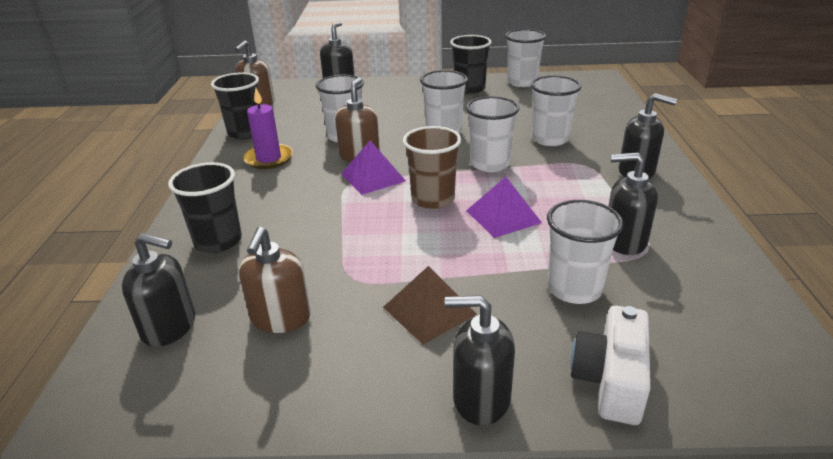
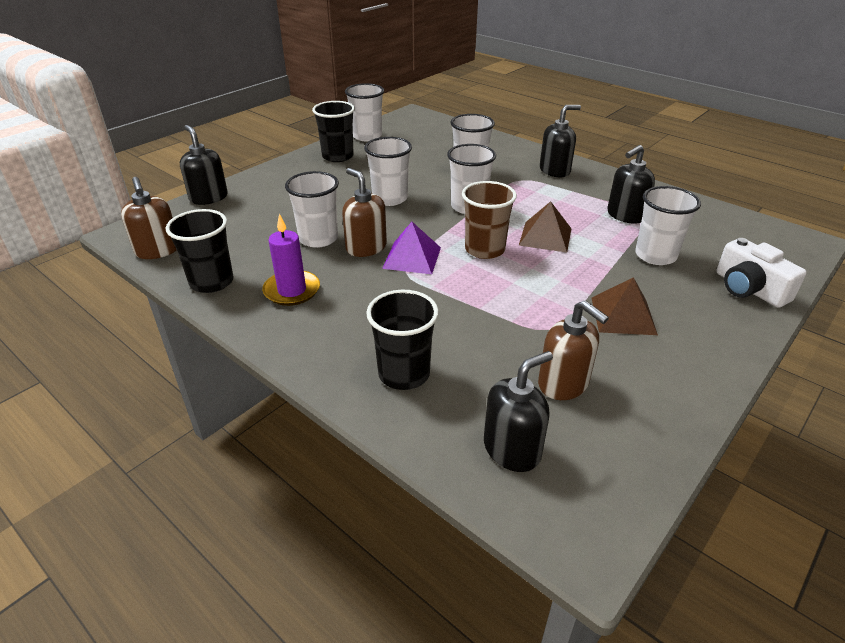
camera: 50 degrees left, 5 degrees up
(480, 398) = (730, 339): black soap dispenser -> none
(503, 216) = (545, 236): purple pyramid -> brown pyramid

